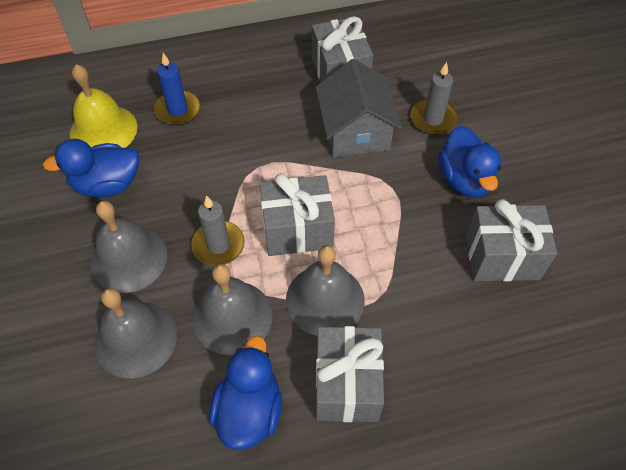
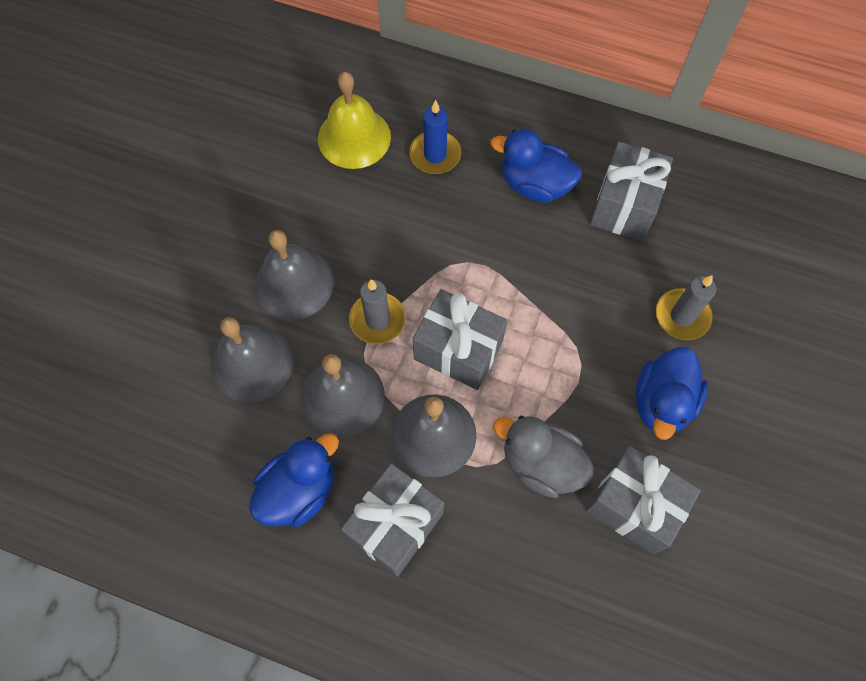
camera: 35 degrees right, 10 degrees up
(107, 184) = (322, 197): blue duck -> blue duck (534, 185)
(355, 131) = (590, 281): grey house -> none
(418, 270) = (541, 464): none -> grey duck

